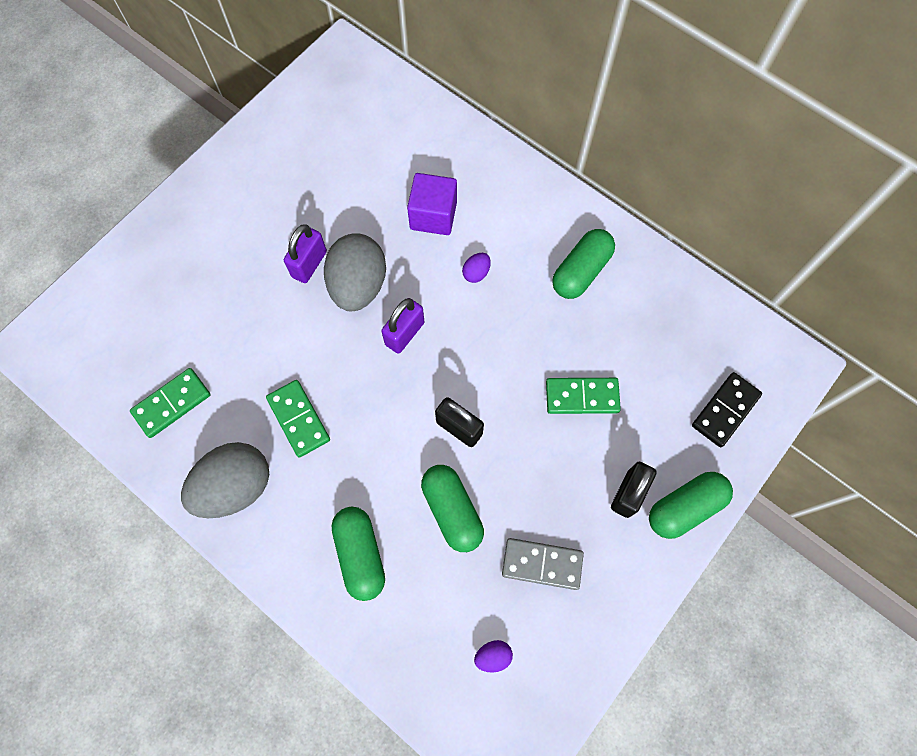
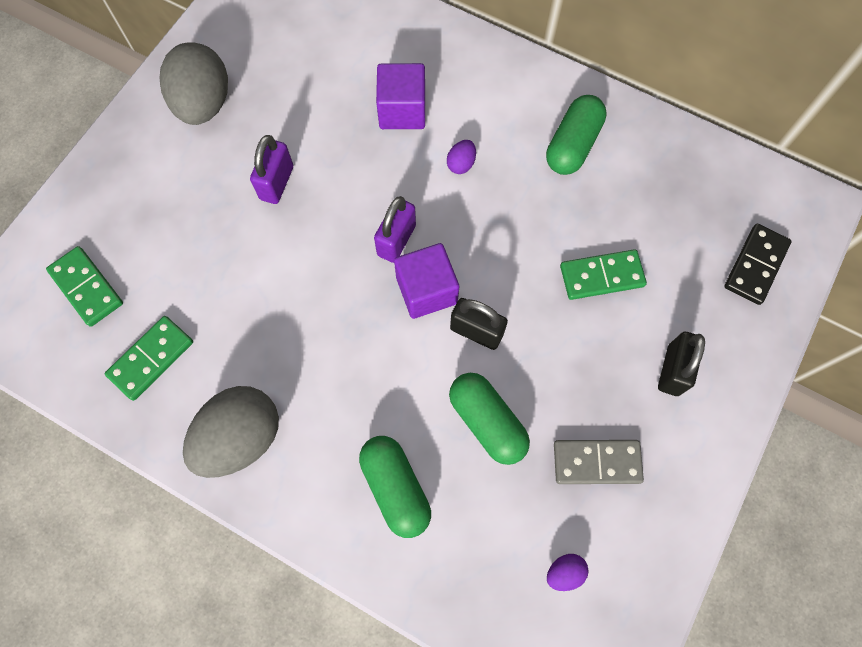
camera: 10 degrees left, 0 degrees up
(298, 419) = (297, 352): green domino -> green domino (86, 287)
(358, 285) = (335, 197): grey egg -> grey egg (204, 104)
(422, 383) = (426, 290): none -> purple cube
(685, 507) = (736, 375): green capsule -> none

